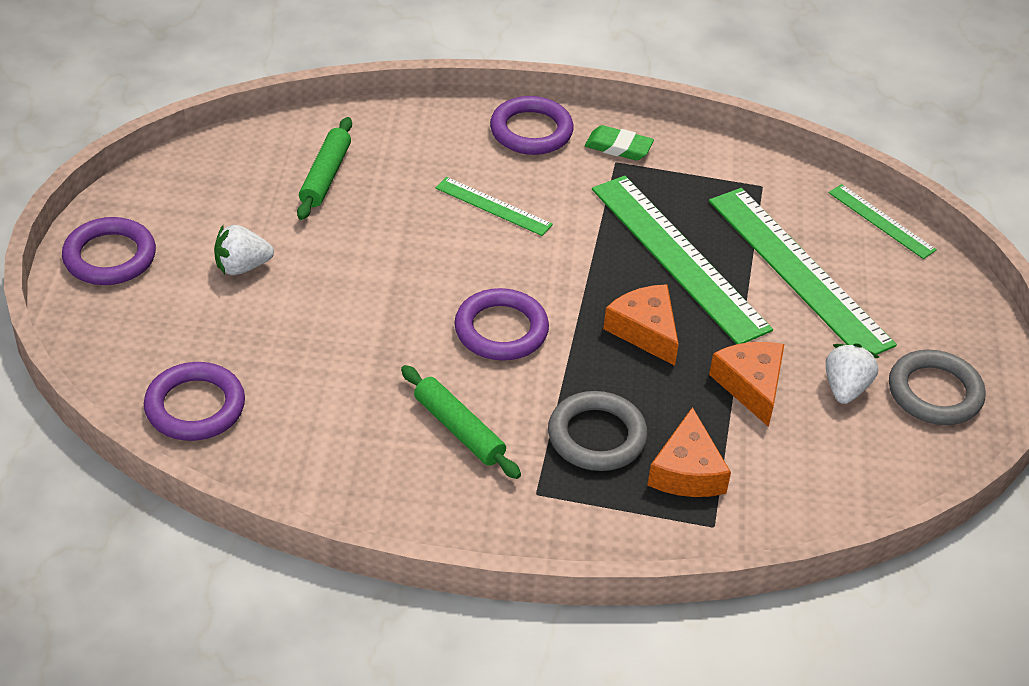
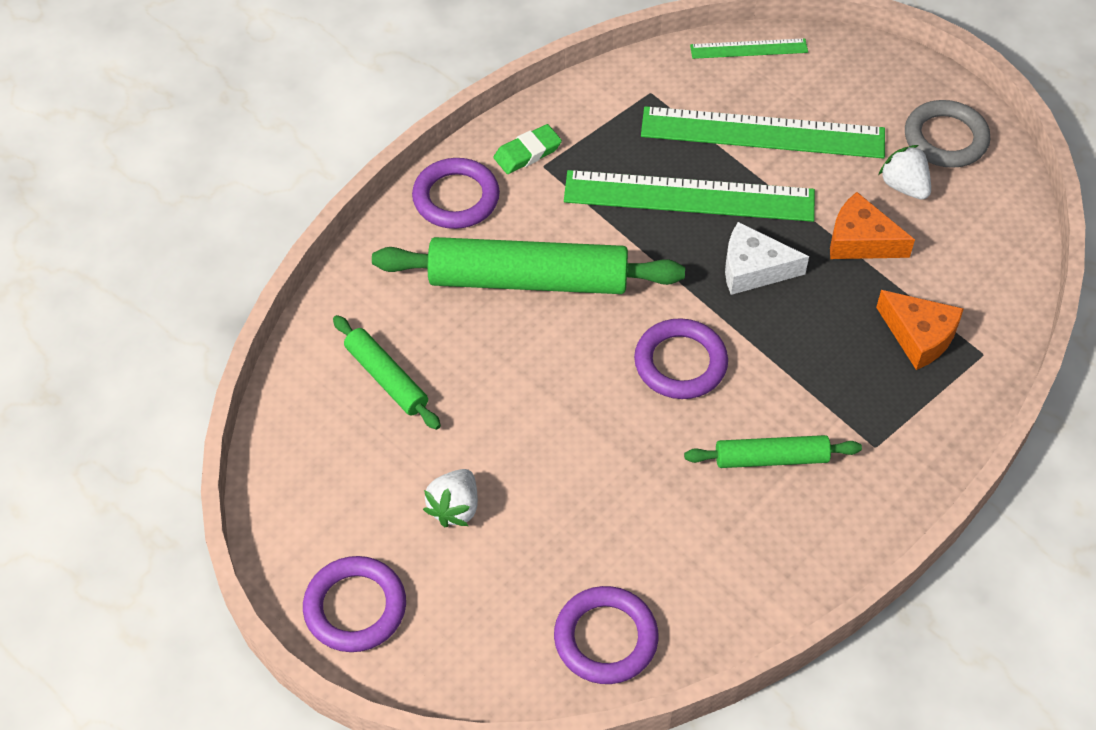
camera: 50 degrees left, 10 degrees up
(493, 206) = (528, 280): green ruler -> green rolling pin
(597, 436) = (843, 370): grey ring -> none
(645, 331) = (753, 269): orange cheese -> white cheese

